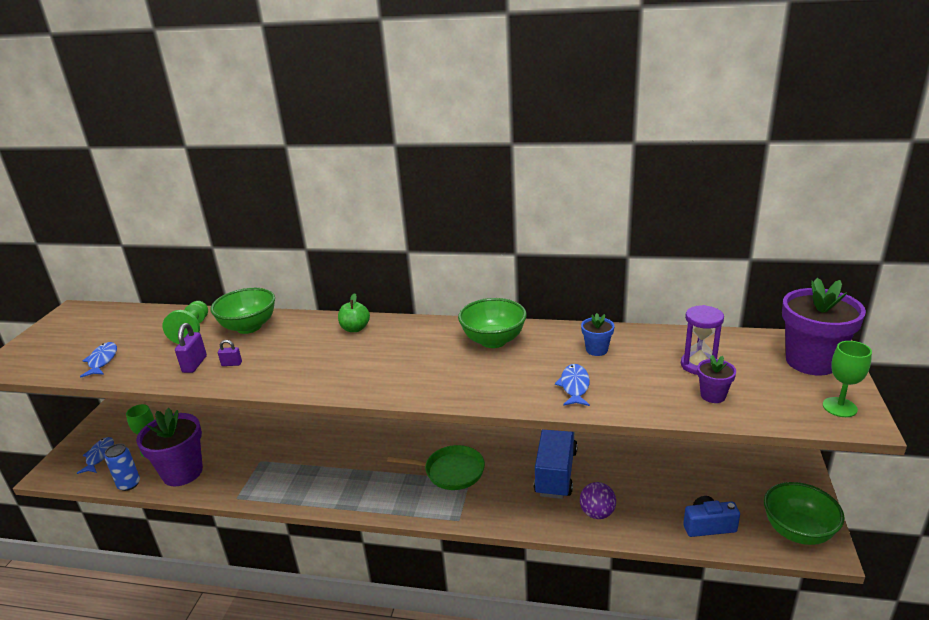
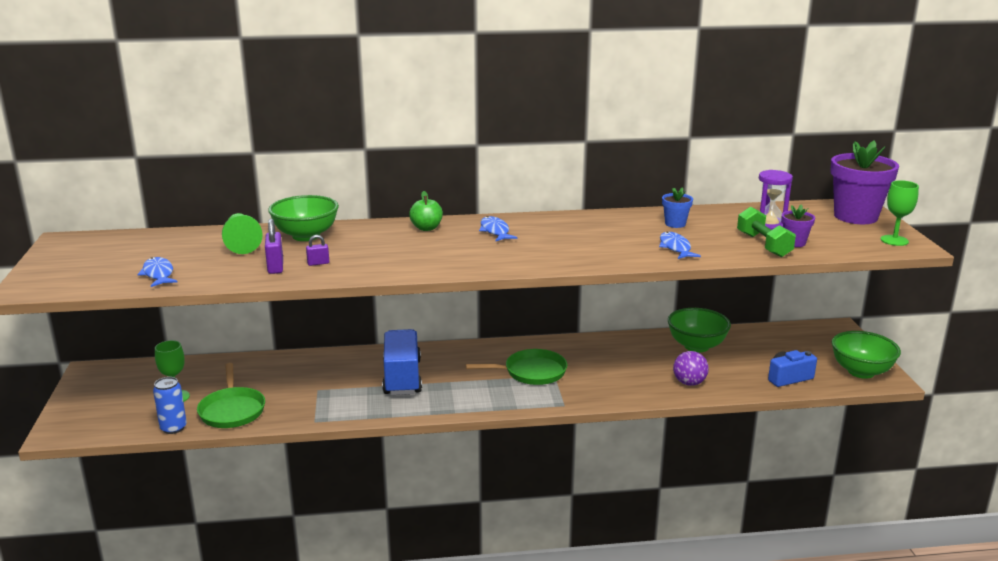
camera: 20 degrees left, 5 degrees down
(99, 456) = (111, 410): blue fish -> blue fish (495, 231)
(182, 472) = (232, 410): purple flower pot -> green pan
(493, 341) = (575, 225): green bowl -> green bowl (696, 346)
(556, 472) = (634, 360): blue truck -> blue truck (402, 377)
(674, 394) = (763, 245): none -> green dumbbell

